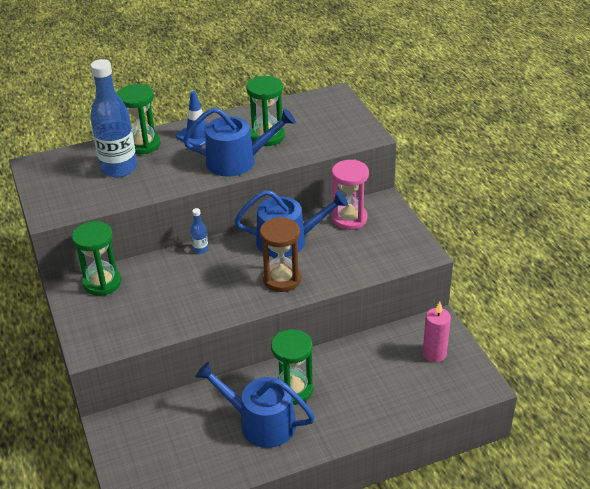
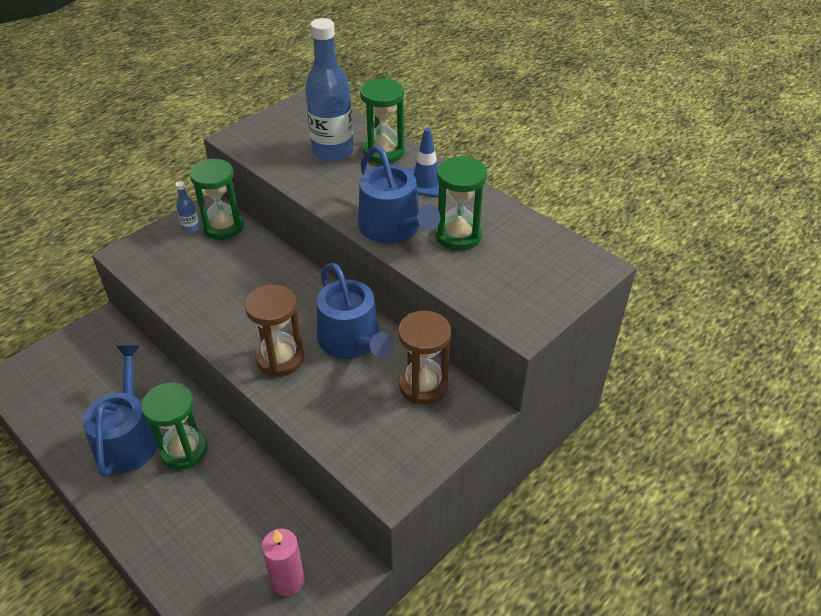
camera: 65 degrees right, 5 degrees up
(200, 249) = (304, 275): blue bottle -> blue bottle (191, 228)
(349, 219) = (423, 385): pink hourglass -> brown hourglass

